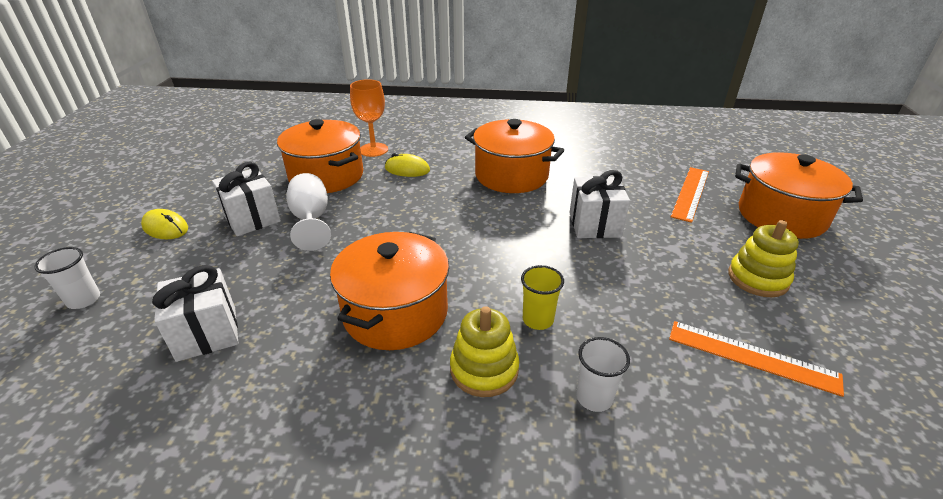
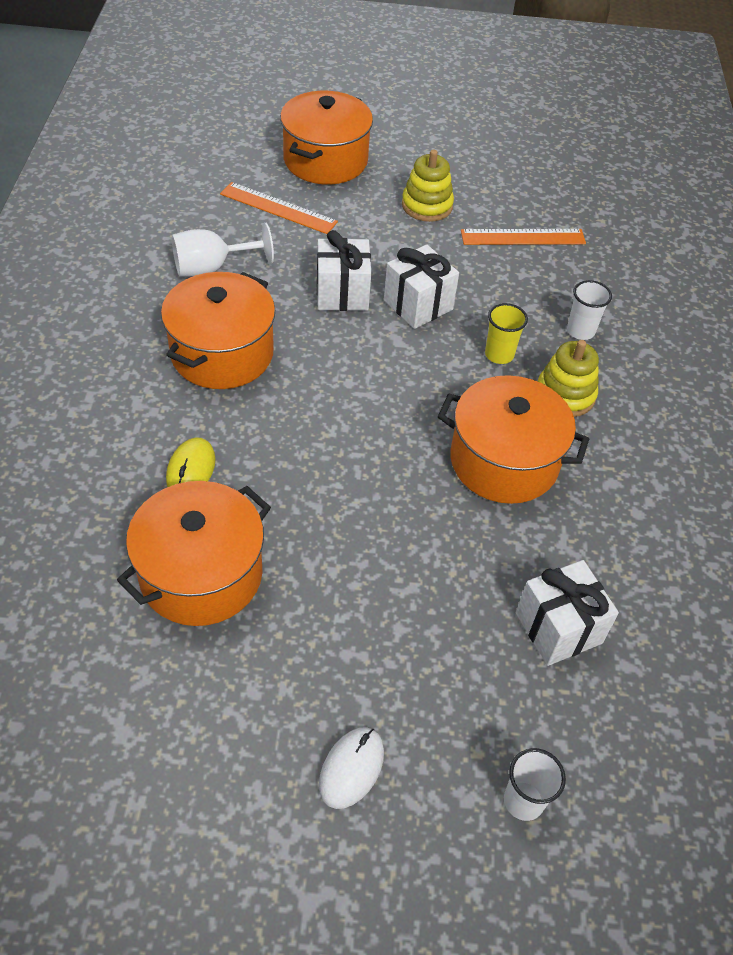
camera: 95 degrees left, 15 degrees up
(165, 228) = (351, 768): yellow mouse -> white mouse
(252, 219) = (327, 649): white gift -> white gift (418, 305)
(311, 220) = (331, 570): white goblet -> white goblet (212, 268)
(373, 150) = (114, 520): orange goblet -> none
(752, 357) = (523, 237): orange ruler -> orange ruler turned 60 degrees clockwise

